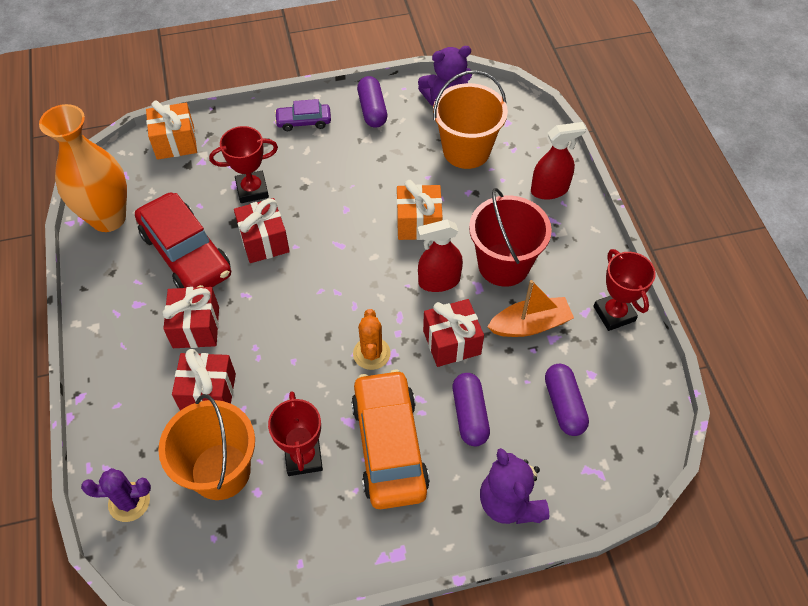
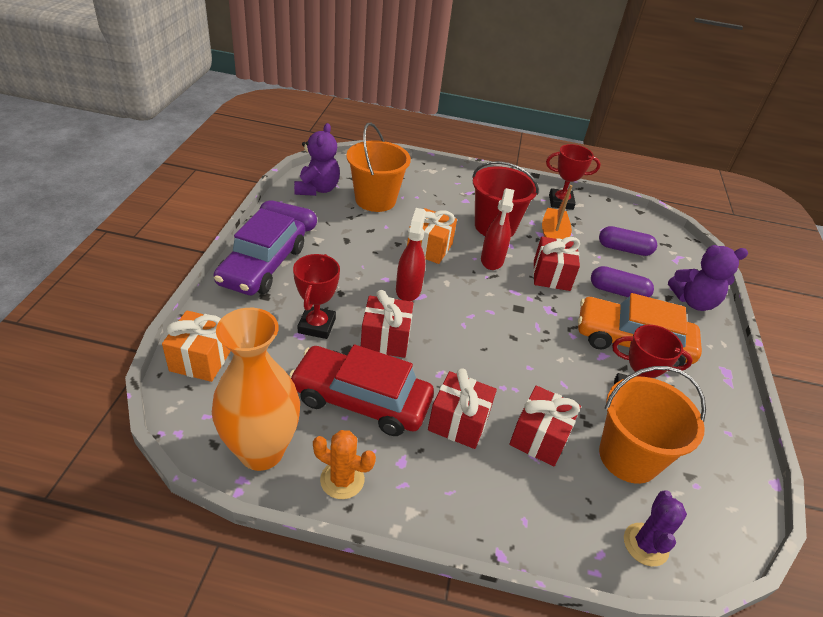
camera: 70 degrees left, 15 degrees down
(186, 253) = (361, 400): red car -> red car turned 150 degrees counterclockwise
(304, 121) = (262, 265): purple car -> purple car, size x1.99
(371, 353) = (543, 319): orange cactus -> orange cactus (342, 479)
(549, 190) = (441, 183): red spray bottle -> red spray bottle (408, 290)

